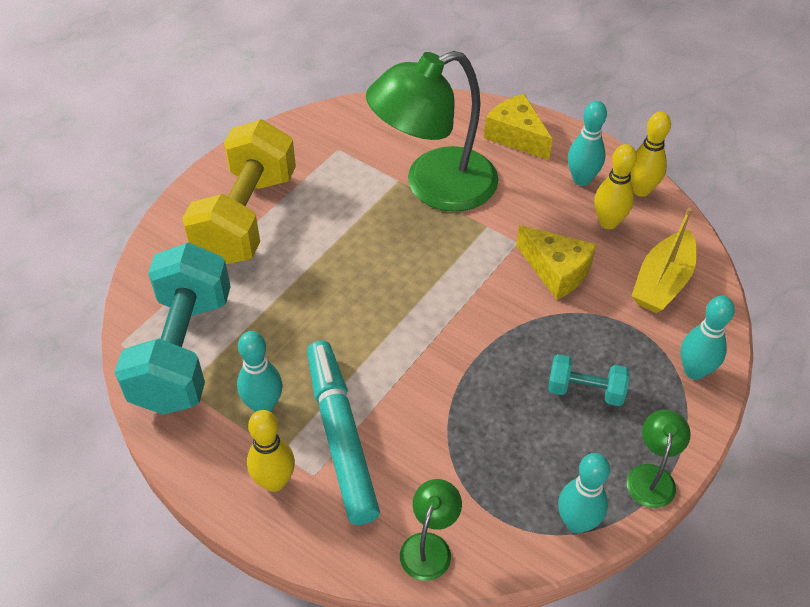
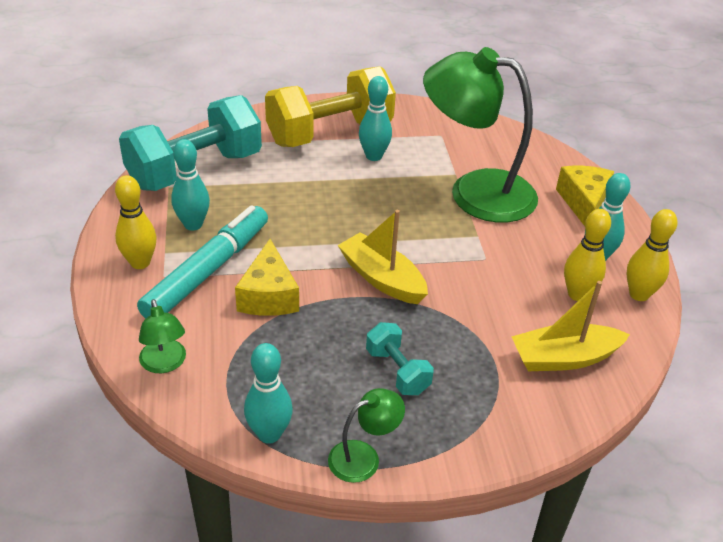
camera: 45 degrees right, 10 degrees down
(429, 546) = (165, 364): green lamp -> green lamp turned 90 degrees clockwise
(474, 323) = (382, 279): none -> yellow boat
(556, 271) = (488, 293): yellow cheese -> yellow cheese (268, 295)
(694, 371) = (501, 427): turquoise bowling pin -> turquoise bowling pin (373, 156)

